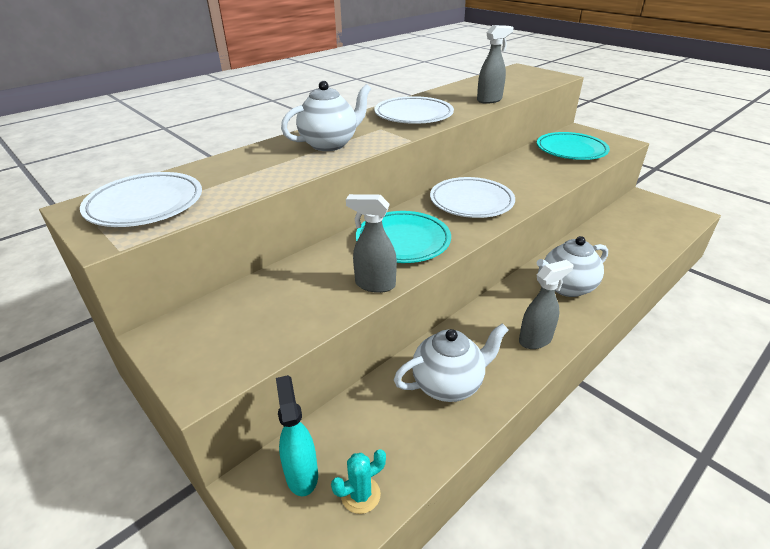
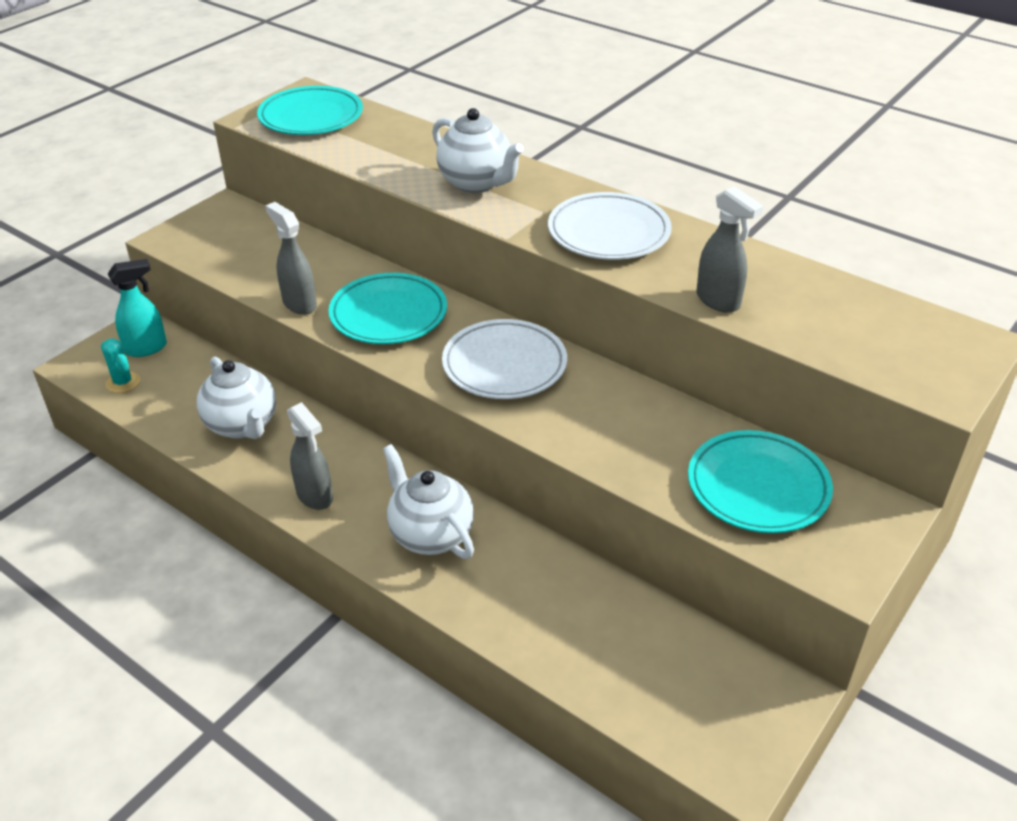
camera: 80 degrees right, 5 degrees up
(145, 205) = (311, 117): white plate -> turquoise plate
(374, 284) = (299, 304): grey spray bottle -> grey spray bottle turned 45 degrees counterclockwise

